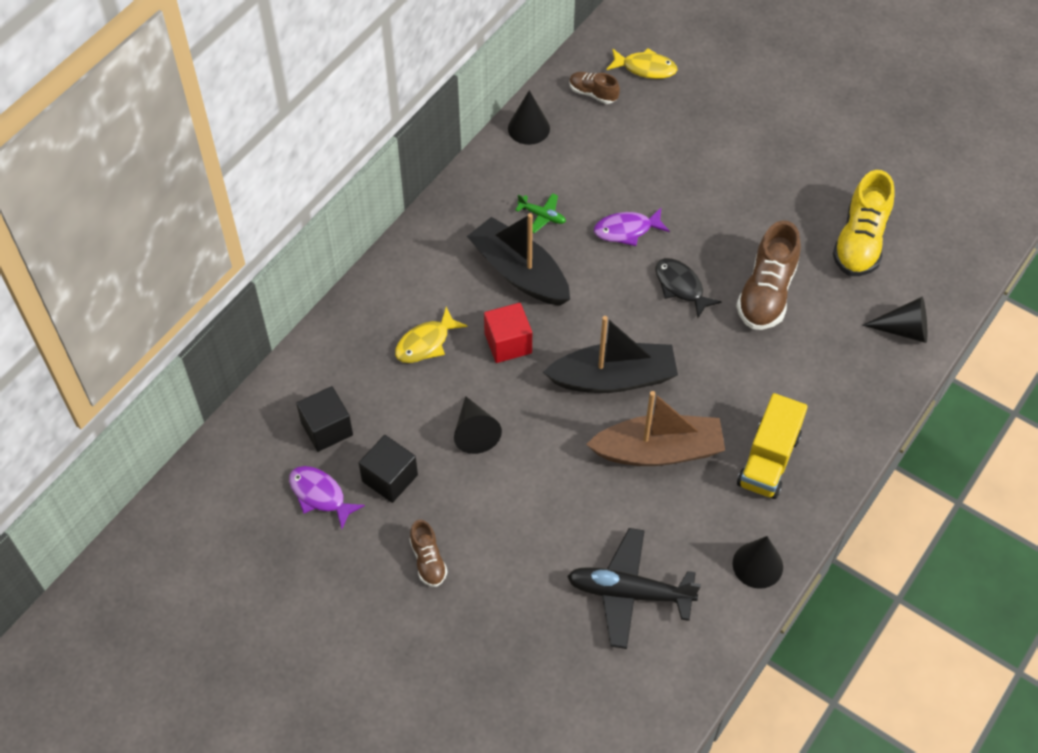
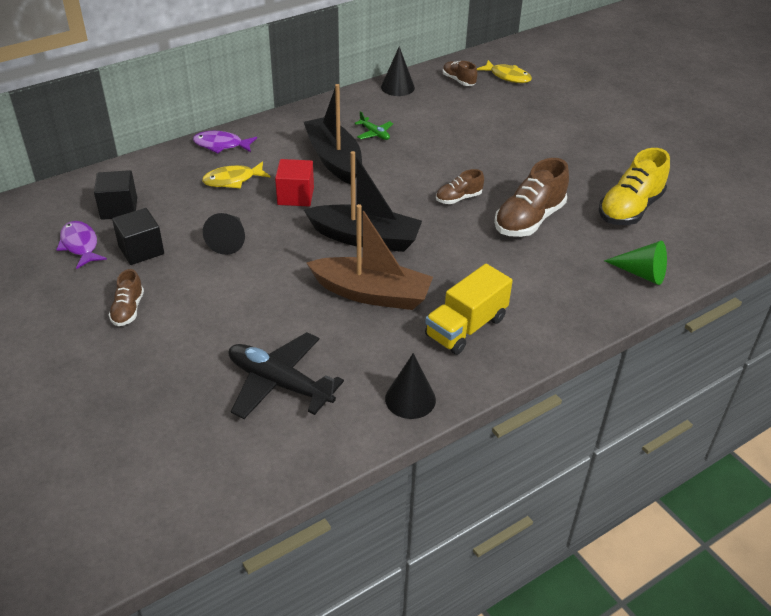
camera: 20 degrees right, 15 degrees down
(626, 230) = (435, 156): purple fish -> purple fish (221, 145)
(681, 287) = (458, 198): black fish -> brown shoe
(904, 330) = (641, 273): black cone -> green cone

